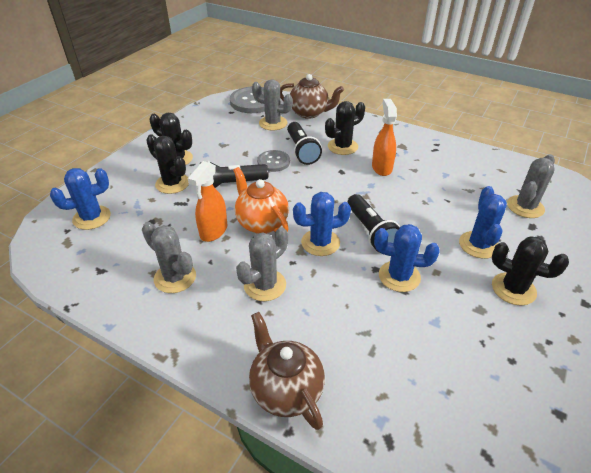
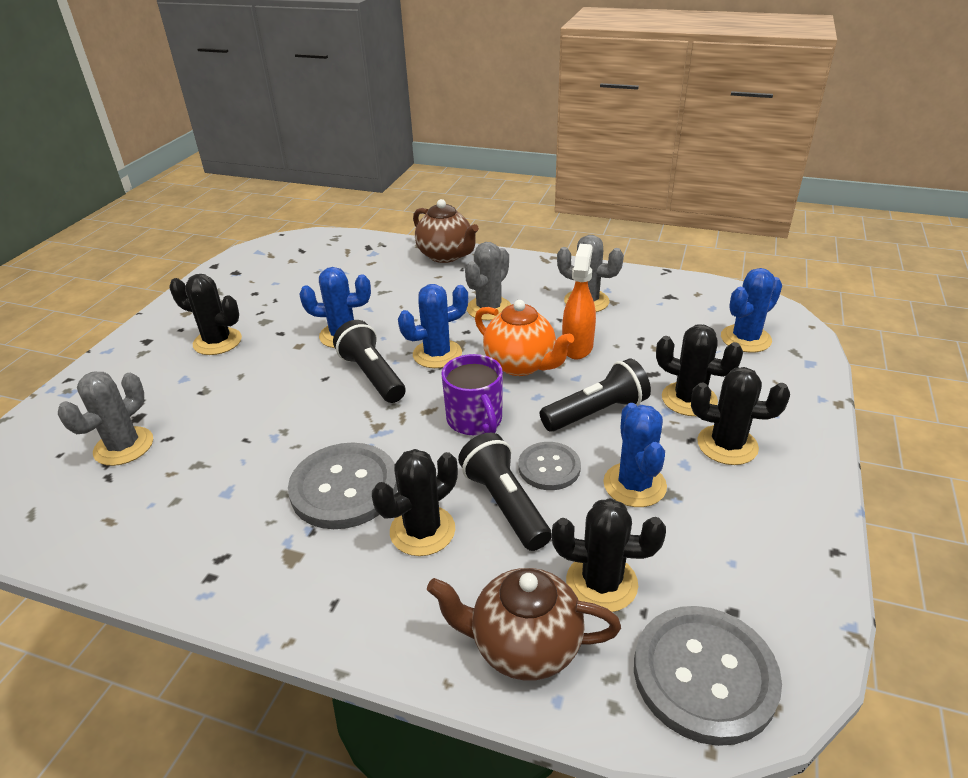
camera: 170 degrees right, 5 degrees down
(273, 123) = (601, 583): grey cactus -> black cactus
(305, 190) = (475, 420): none -> purple mug
(381, 167) = (344, 487): orange spray bottle -> grey button
(478, 245) = (232, 380): blue cactus -> blue cactus (634, 485)

